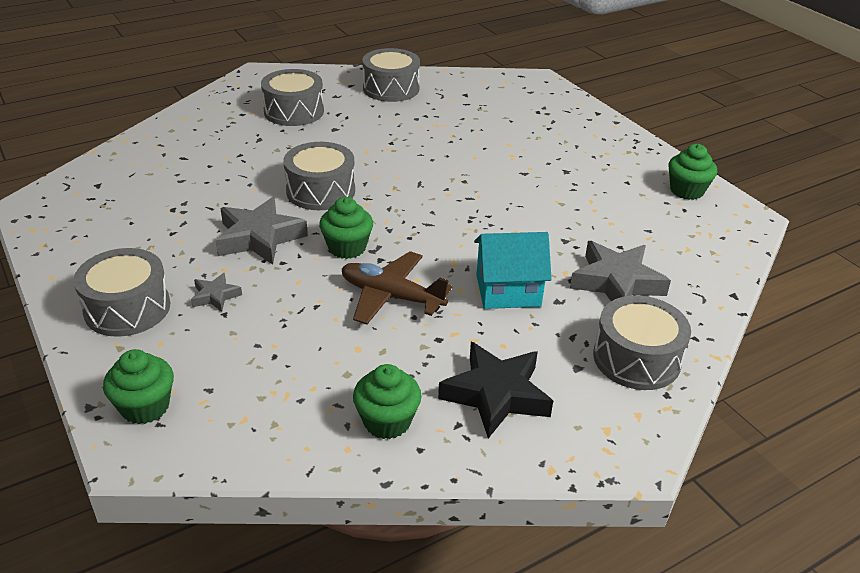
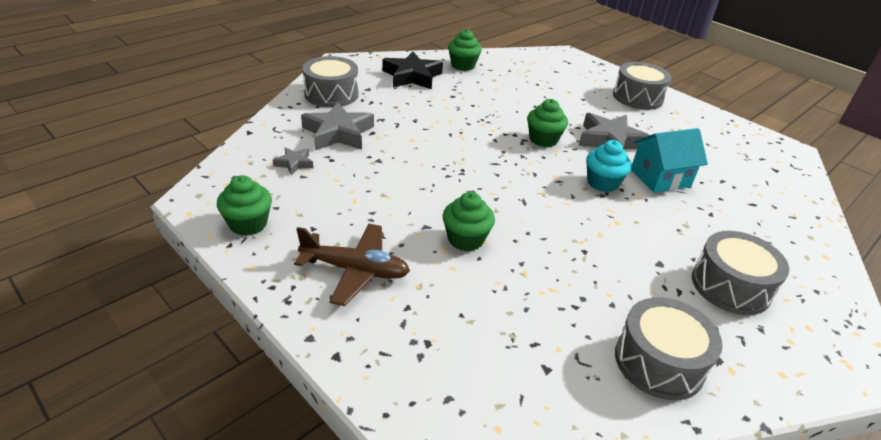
camera: 165 degrees right, 0 degrees up
(145, 407) = (577, 64): green cupcake -> green cupcake (465, 239)
(215, 296) = (597, 106): grey star -> grey star (294, 163)
(320, 191) = (602, 183): grey drum -> turquoise cupcake
(391, 296) = (492, 113): brown plane -> brown plane (355, 270)
(508, 290) = (417, 122): turquoise house -> turquoise house (660, 178)

